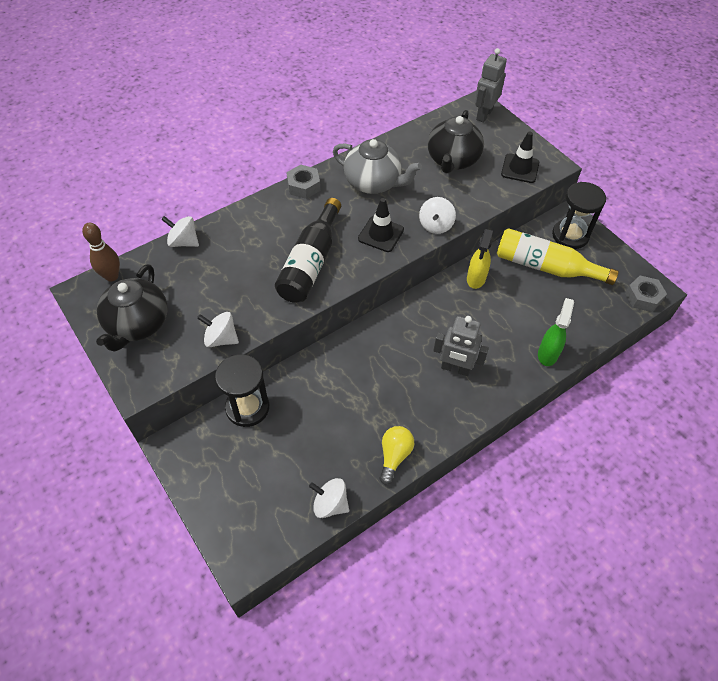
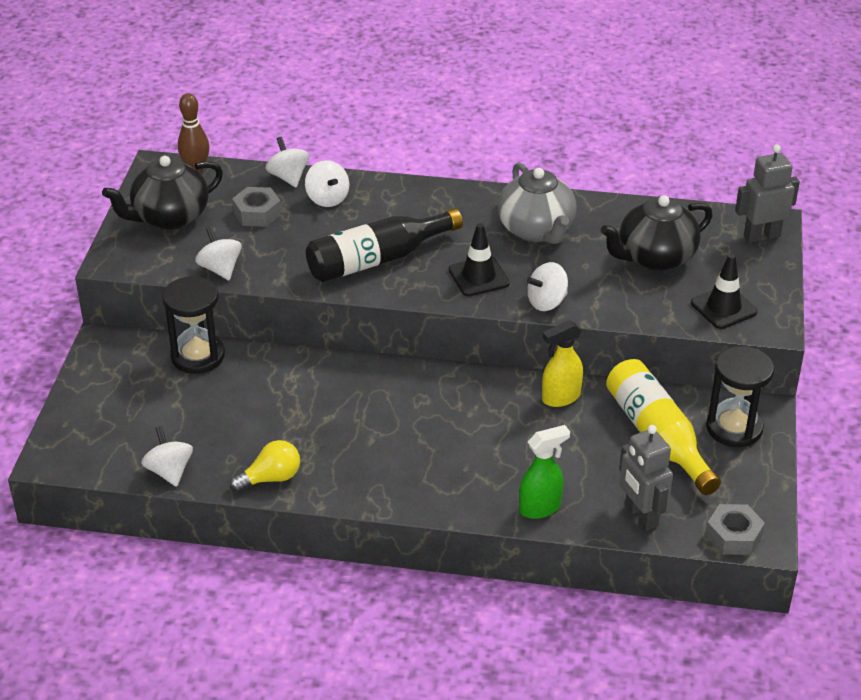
camera: 45 degrees right, 15 degrees down
(228, 241) = (327, 199): none -> white spinning top
(303, 186) = (461, 194): grey nut -> grey nut (257, 213)
(455, 368) = (425, 454): grey robot -> grey robot (640, 516)

